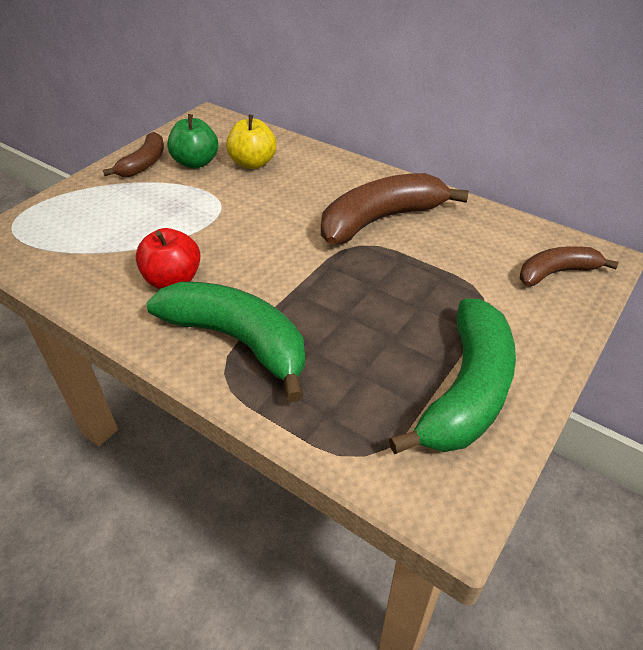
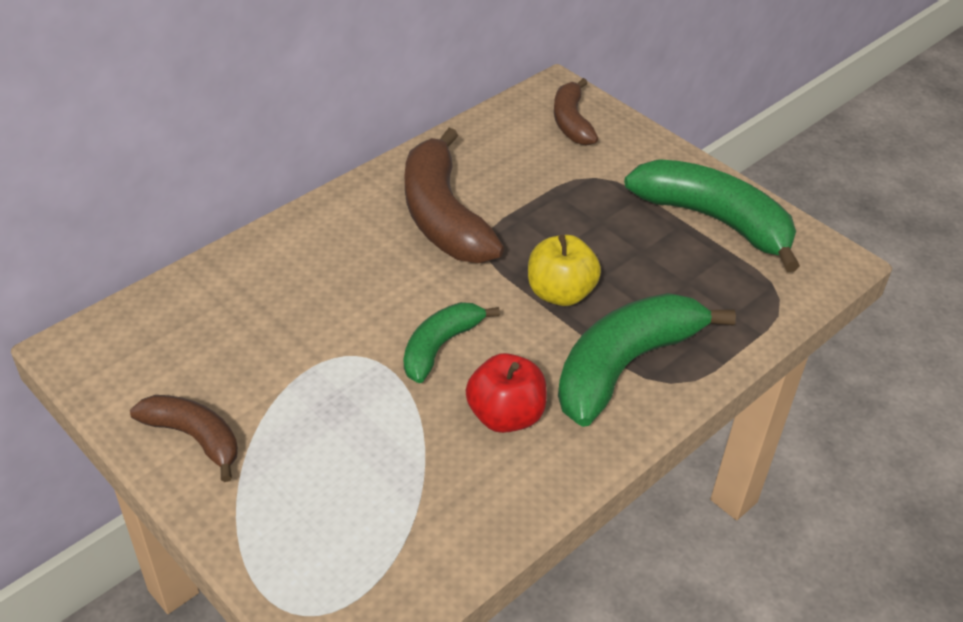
camera: 80 degrees left, 0 degrees up
(196, 162) = (223, 373): green apple -> none
(237, 239) = (440, 347): none -> green banana
(253, 163) = (257, 310): yellow apple -> yellow apple (560, 293)

